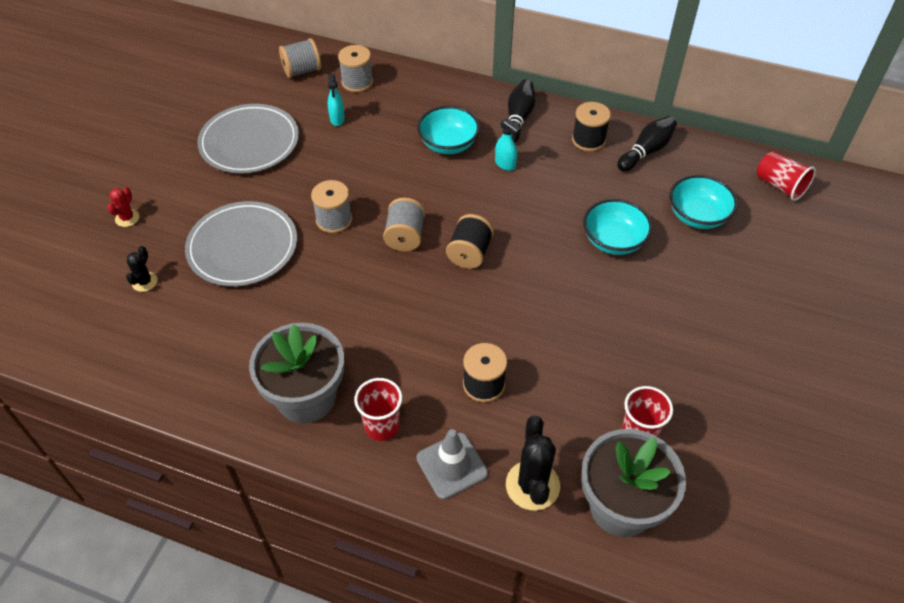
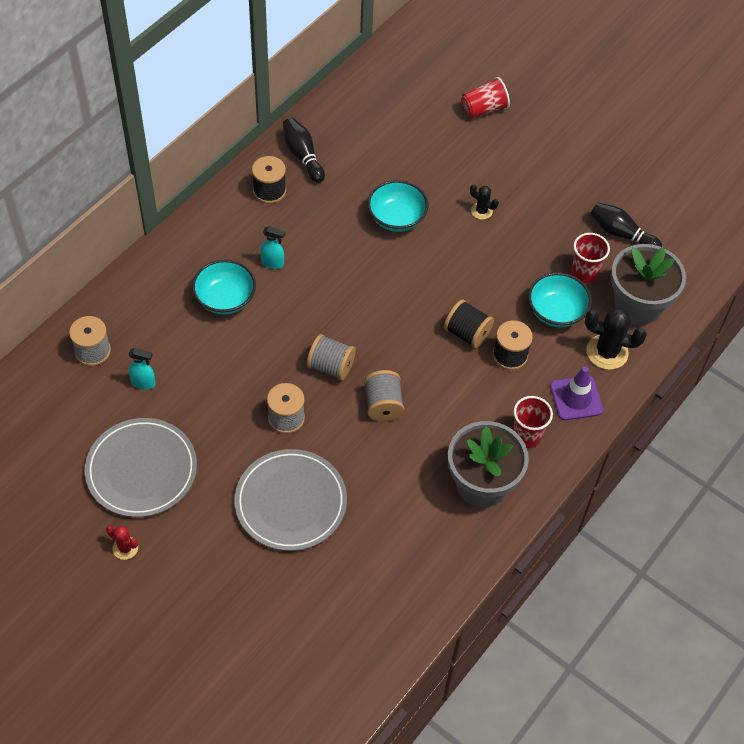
camera: 75 degrees left, 5 degrees up
(127, 218) = (207, 602): red cactus -> red cactus (125, 548)
(144, 282) = (303, 595): black cactus -> black cactus (481, 211)
(302, 71) = (47, 398): grey spool -> grey spool (383, 405)
(452, 465) = (576, 398): grey traffic cone -> purple traffic cone
(469, 253) = (370, 323): black spool -> black spool (467, 333)
(505, 164) = (273, 263): turquoise spray bottle -> turquoise spray bottle turned 45 degrees clockwise
(518, 119) = (215, 233): black bowling pin -> black bowling pin (621, 234)
(697, 216) = (392, 152): turquoise bowl -> turquoise bowl (556, 312)
(780, 186) = (381, 86): red cup -> red cup (483, 109)

